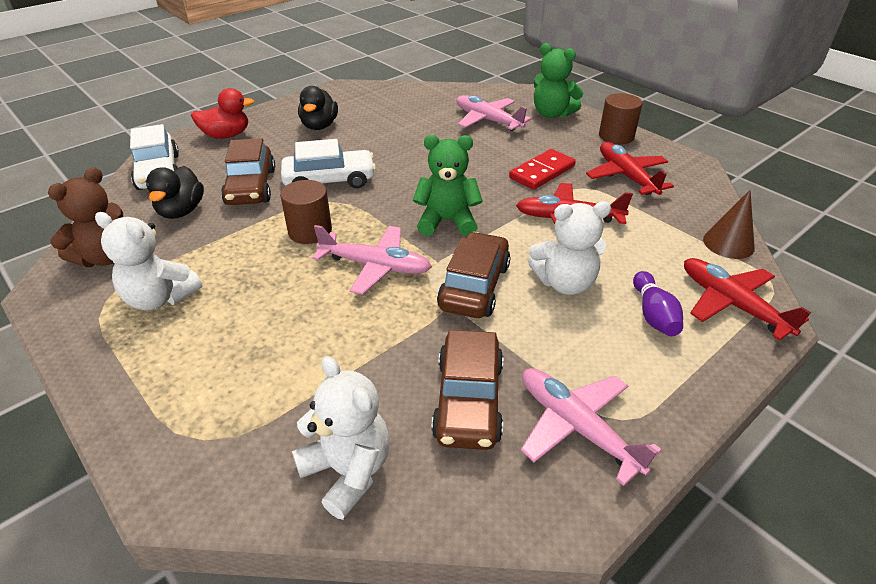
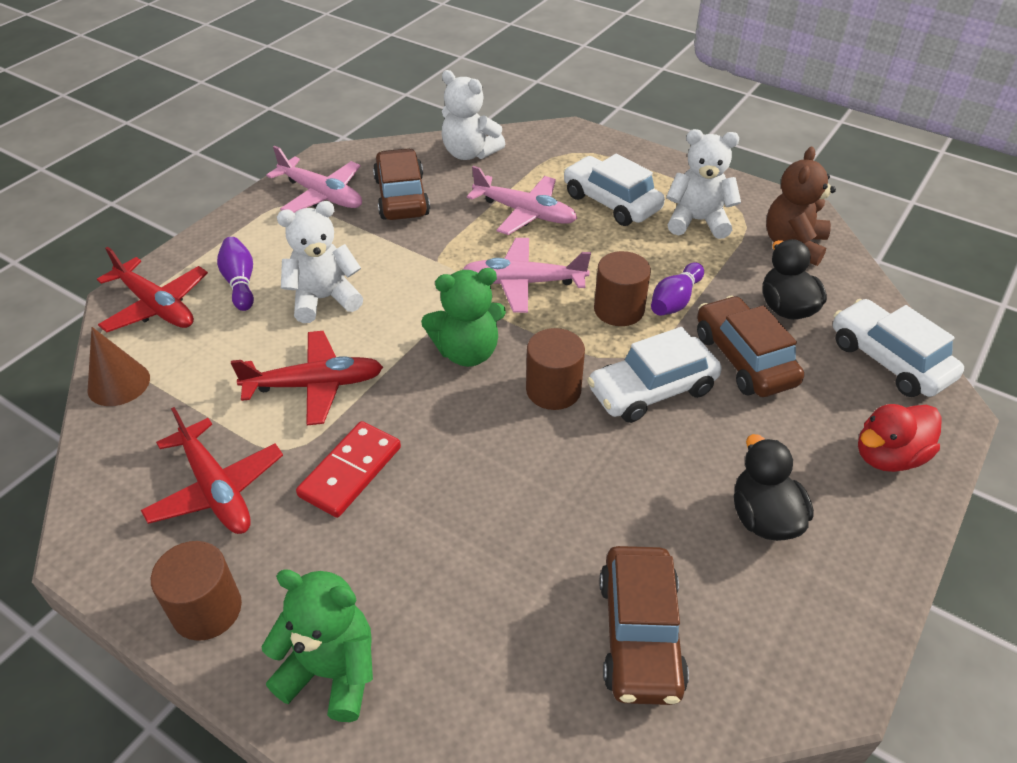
camera: 165 degrees right, 5 degrees up
(224, 339) = (611, 202): none -> white car
(259, 230) = (675, 301): none -> purple bowling pin
(395, 190) = (553, 390): none -> brown cylinder
(474, 286) = (416, 280): brown car -> brown car (640, 634)
(488, 120) = (462, 611): pink plane -> pink plane (524, 213)

